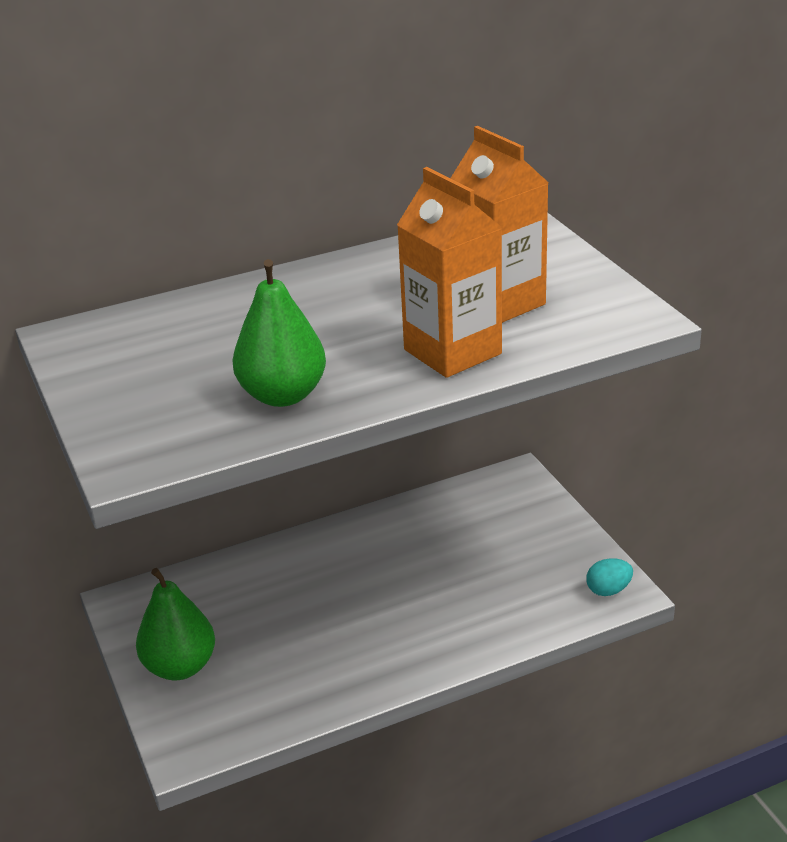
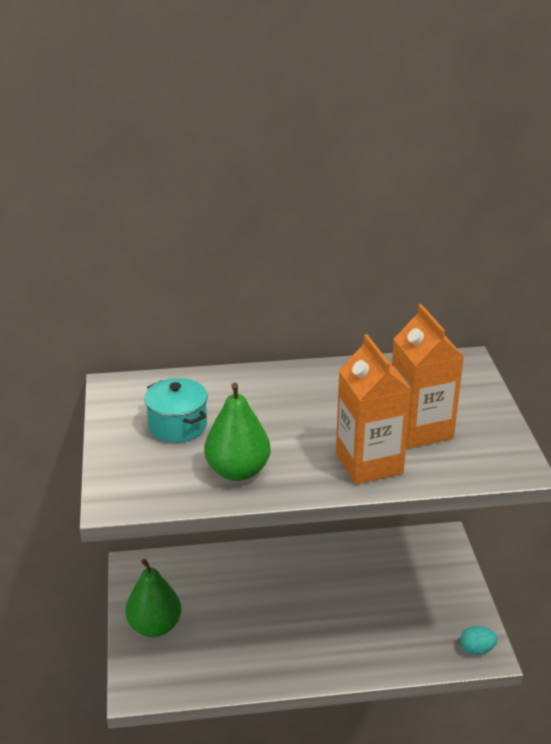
camera: 15 degrees right, 0 degrees up
(175, 361) = (177, 426): none -> turquoise pot

